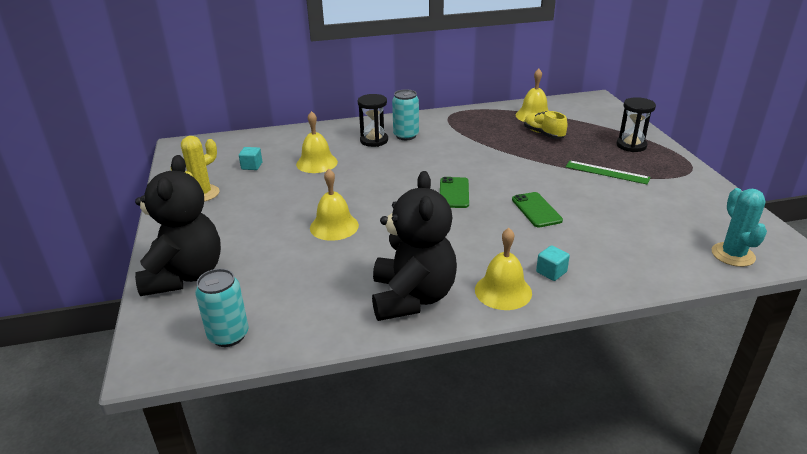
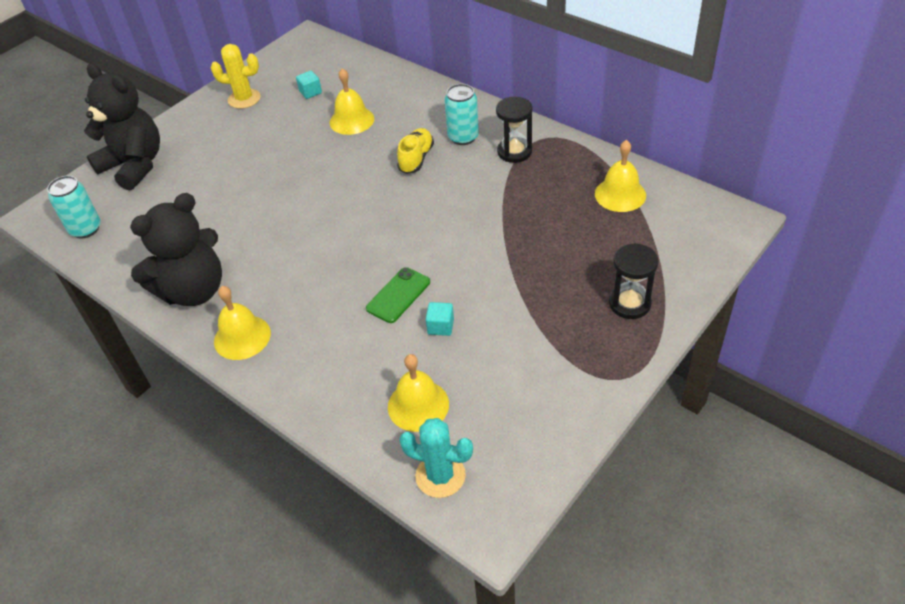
camera: 55 degrees right, 15 degrees up
(185, 275) = (134, 165): black teddy bear -> black teddy bear turned 105 degrees counterclockwise
(334, 226) = (258, 192): yellow bell -> yellow bell (418, 405)
(374, 140) = (430, 125): black hourglass -> black hourglass (514, 152)
(454, 193) = (379, 227): green phone -> none
(543, 134) = (578, 224): yellow shoe -> yellow shoe (416, 159)
(551, 272) = (295, 353): turquoise cube -> turquoise cube (440, 326)
(607, 172) = (535, 311): green ruler -> none
(733, 255) = (440, 476): turquoise cactus -> turquoise cactus turned 60 degrees clockwise

